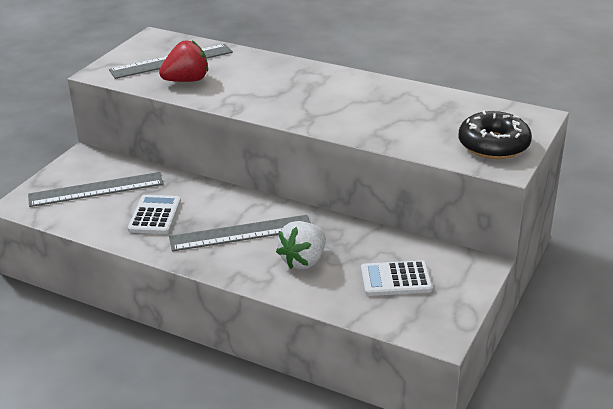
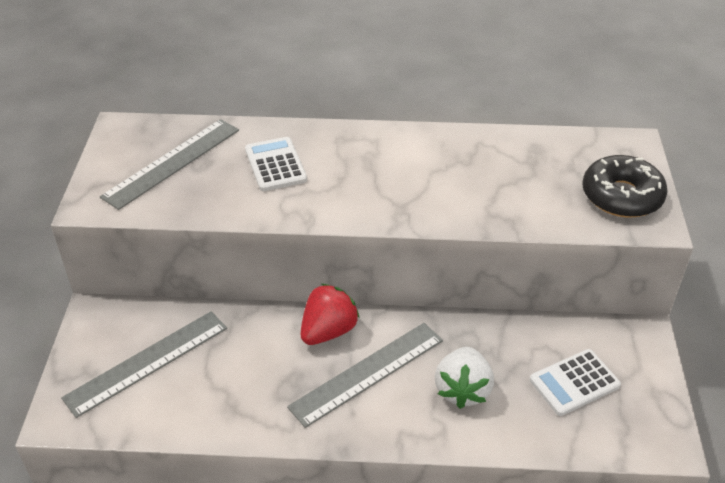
camera: 25 degrees left, 10 degrees up
(155, 215) = (248, 379): white calculator -> white calculator (275, 165)
(187, 80) = (214, 189): red strawberry -> red strawberry (328, 331)

